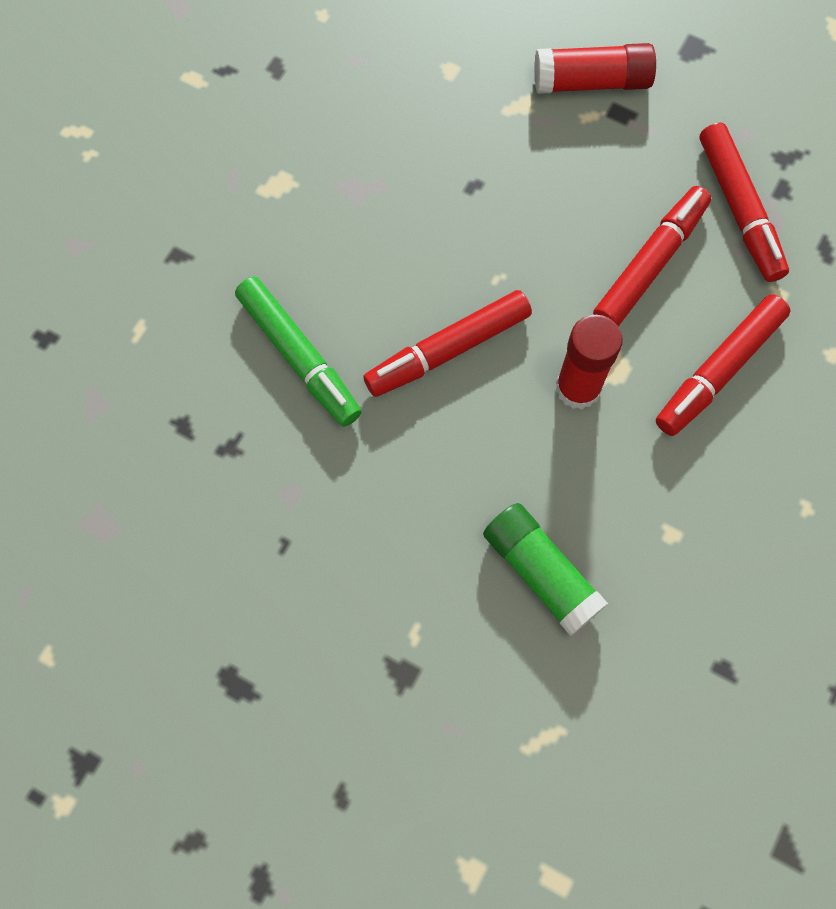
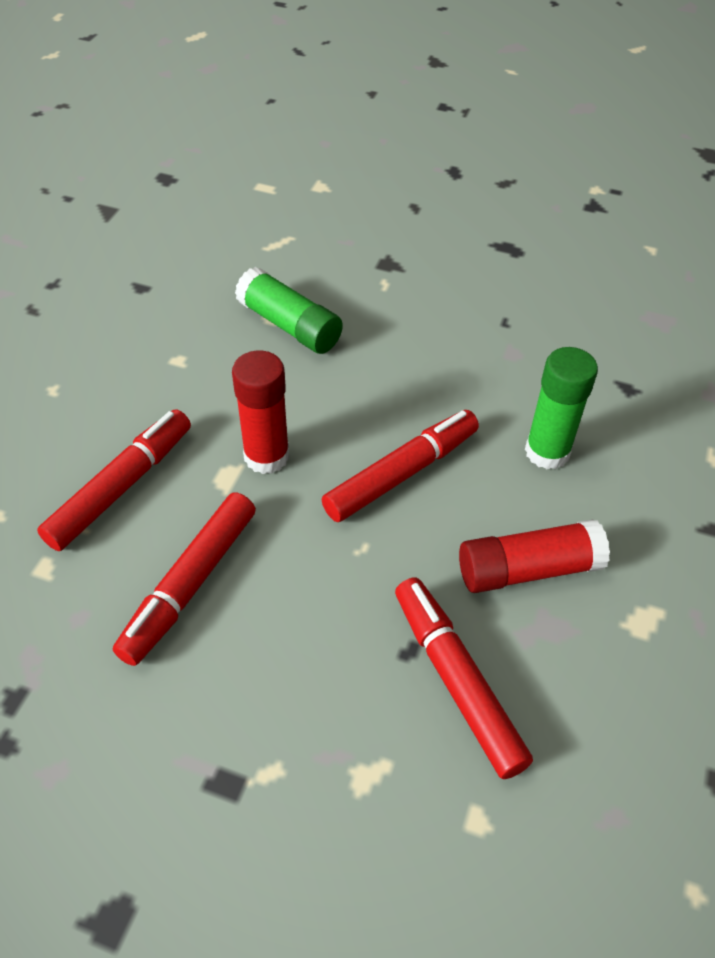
camera: 170 degrees right, 20 degrees down
(298, 356) = (547, 452): green marker -> green glue stick
(591, 82) = (270, 830): red glue stick -> red glue stick (528, 569)
(739, 208) = (75, 665): red marker -> red marker (457, 682)

